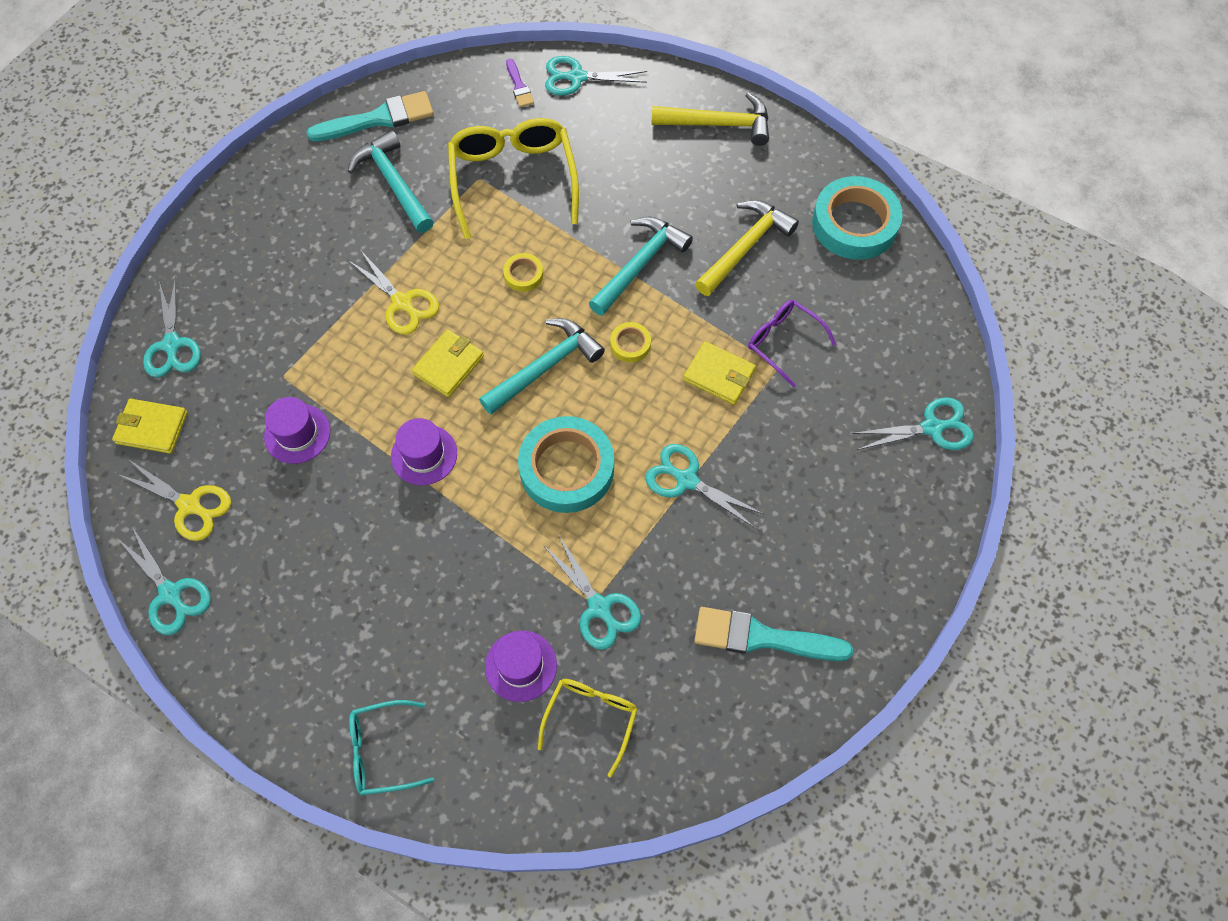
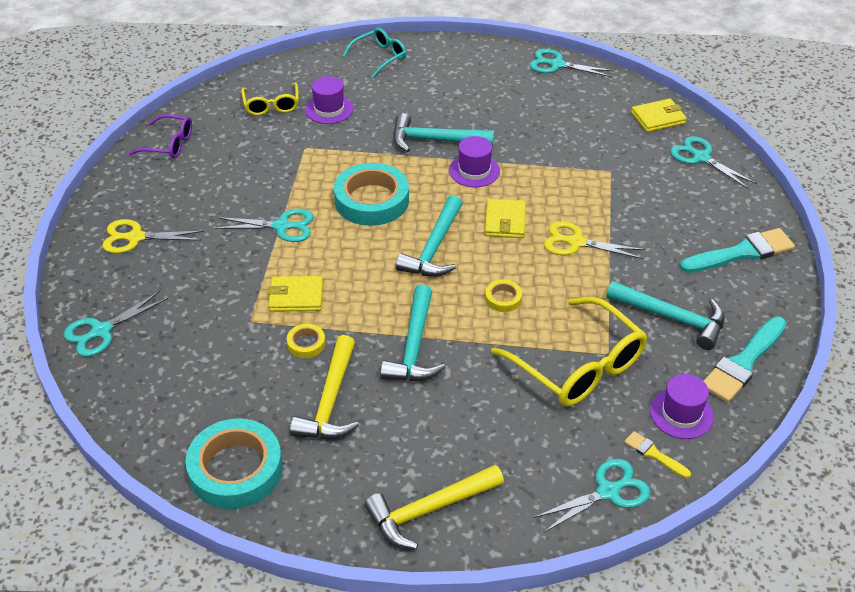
camera: 150 degrees right, 20 degrees down
(189, 505) = (591, 97): yellow scissors -> yellow scissors (136, 237)
(297, 434) = (566, 149): purple hat -> purple hat (681, 414)
(431, 530) = (434, 140): none -> turquoise hammer
(519, 86) = (654, 454): purple brush -> yellow brush
(599, 607) = (299, 147): turquoise scissors -> none
(630, 344) = (380, 288): yellow tape -> yellow tape (306, 343)
(762, 637) = (183, 172): turquoise brush -> turquoise brush (741, 253)
(783, 342) = (255, 340): purple glasses -> purple glasses (169, 144)

